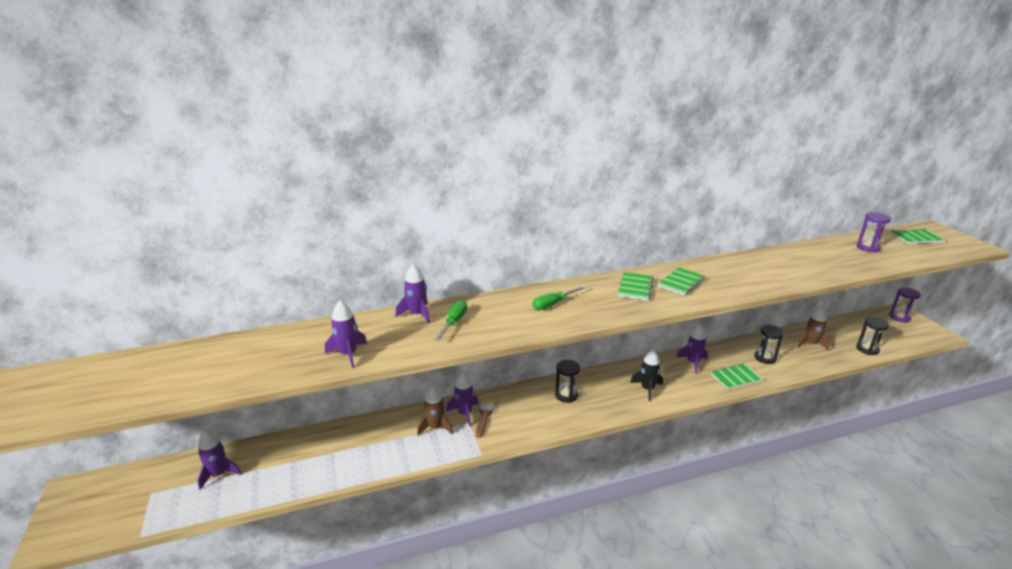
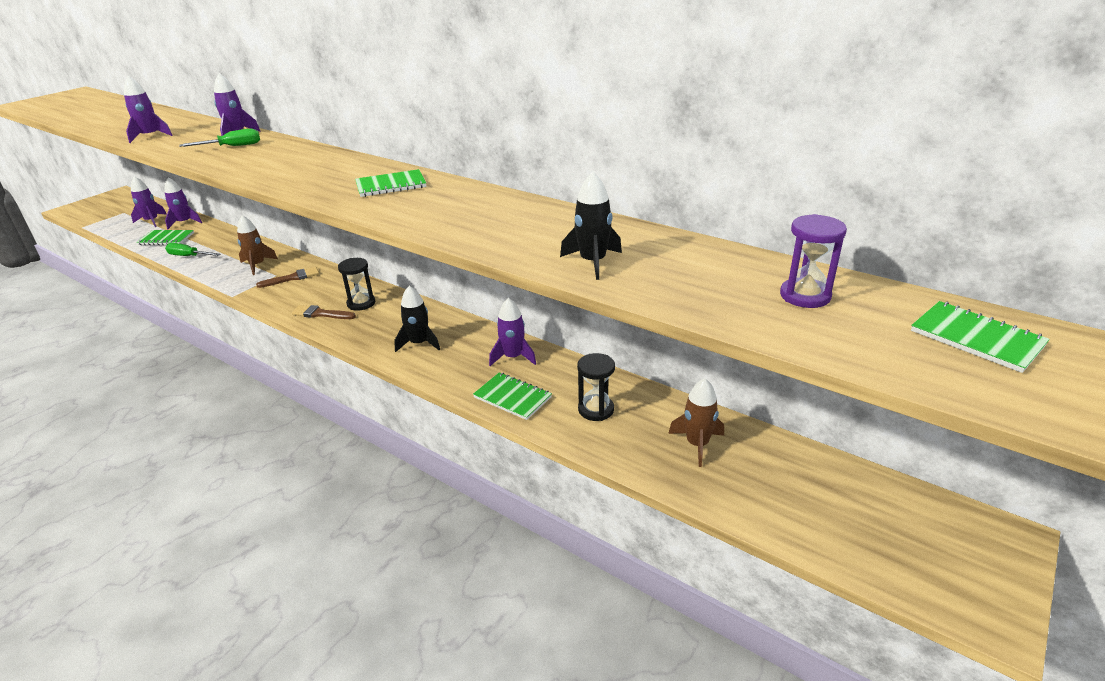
camera: 55 degrees right, 5 degrees up
(464, 413) = (288, 269): purple rocket -> purple rocket (184, 222)
(553, 304) = (306, 166): green screwdriver -> green screwdriver (189, 256)
(563, 417) = (321, 314): none -> brown brush
(681, 282) = (435, 201): green notebook -> green notebook (166, 239)
(806, 271) = (593, 262): none -> black rocket
(867, 349) = (766, 512): black hourglass -> none
(899, 317) = (976, 540): purple hourglass -> none

